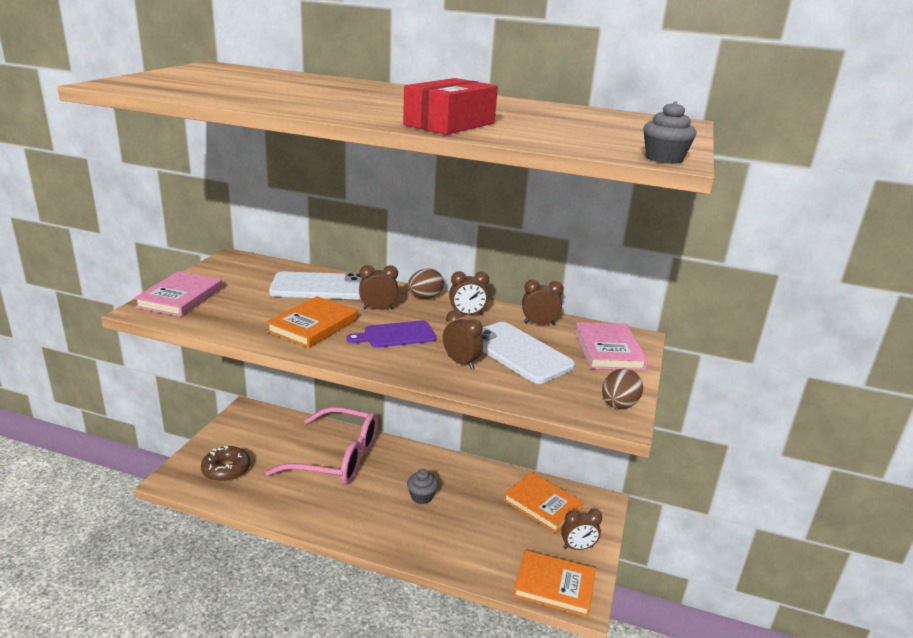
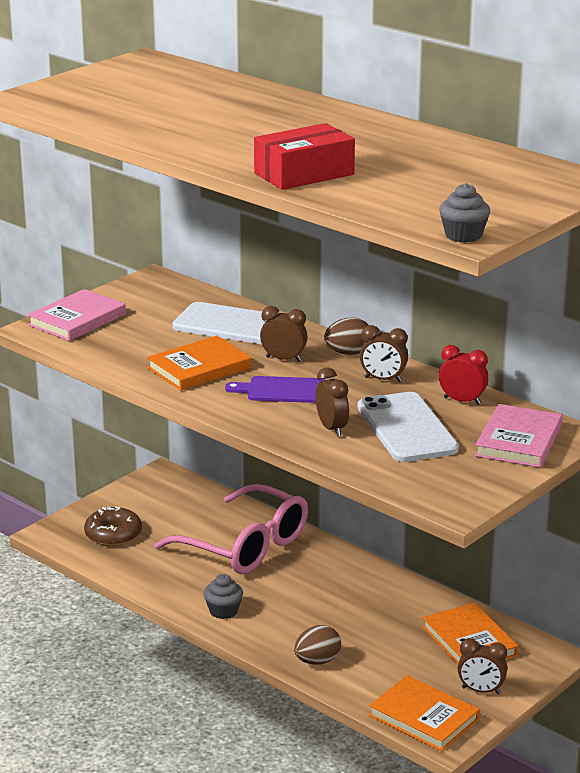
camera: 25 degrees right, 0 degrees up
(421, 496) = (324, 604): grey cupcake -> grey cupcake (223, 611)
(539, 324) = (462, 401): brown clock -> red clock
(618, 405) = (469, 495): brown egg -> brown egg (317, 661)

